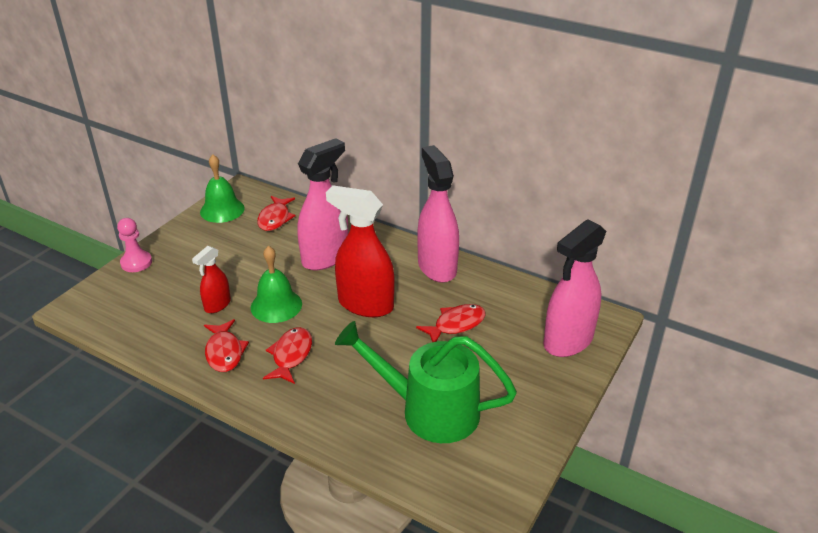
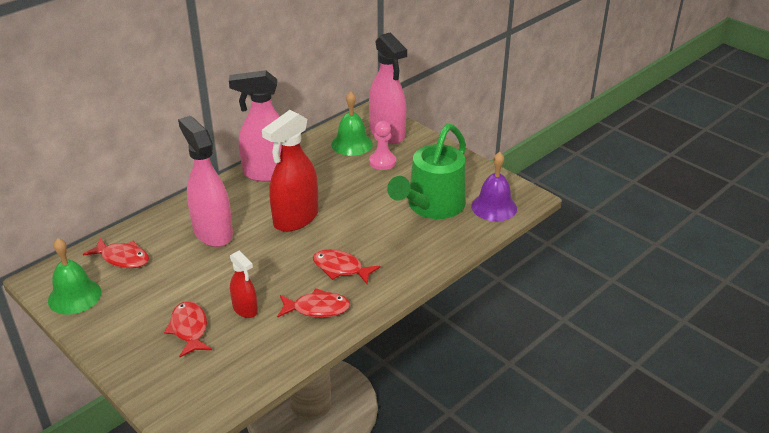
camera: 75 degrees left, 0 degrees up
(136, 263) = (131, 370): pink pawn -> pink pawn (382, 162)
(276, 305) = (268, 271): green bell -> green bell (352, 144)
(452, 475) = (494, 207): none -> purple bell
(456, 325) = (345, 177): red fish -> red fish (189, 329)

